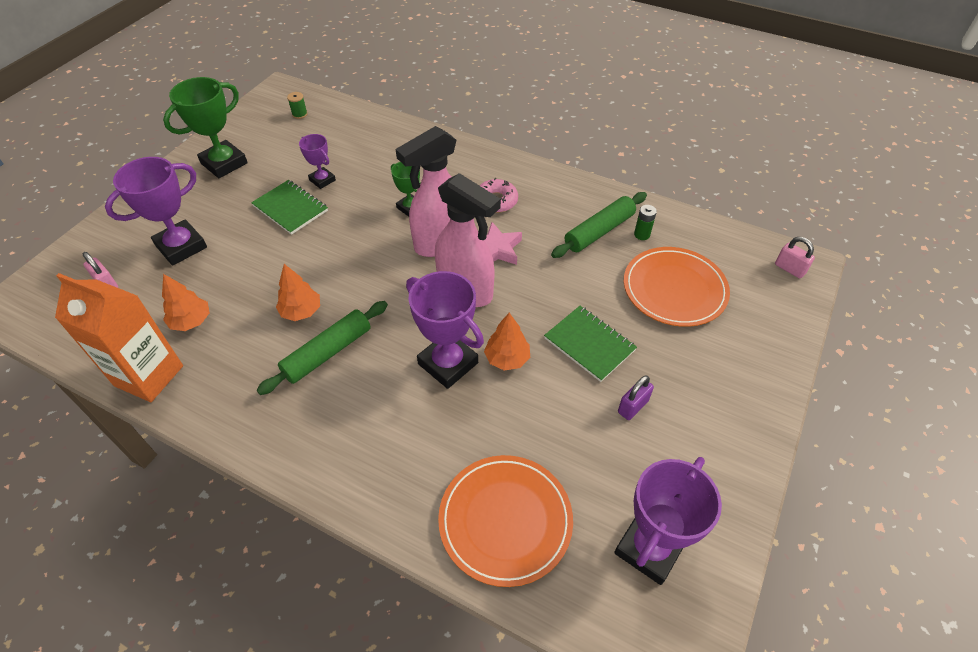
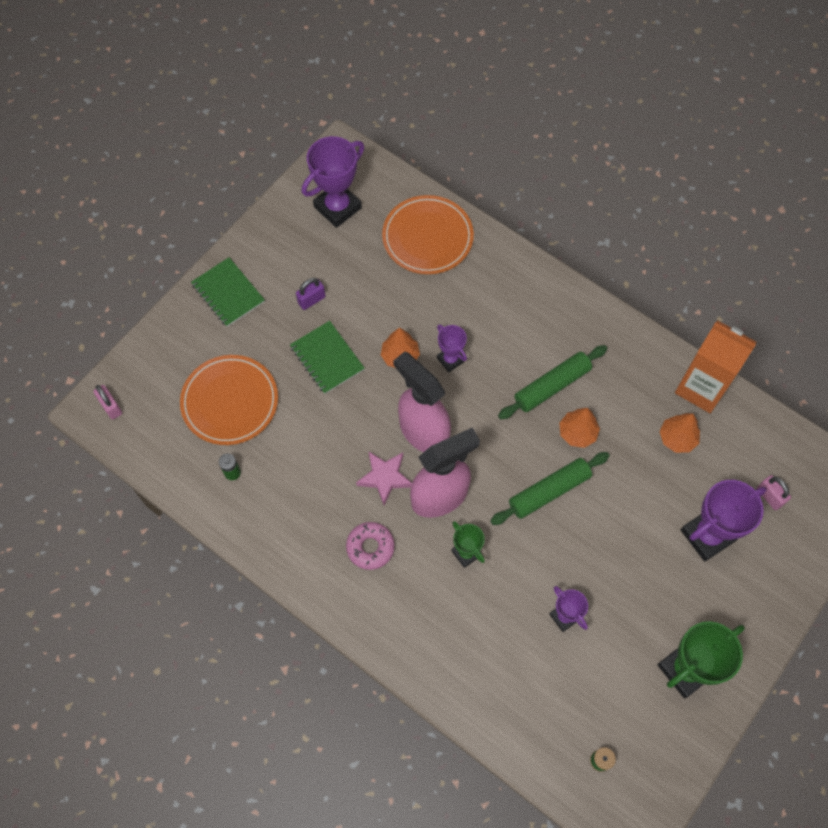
camera: 170 degrees left, 15 degrees up
(290, 208) = (598, 574): green notebook -> green notebook (228, 293)
(448, 363) = (450, 359): purple trophy -> purple trophy, size x0.55
(599, 231) = (274, 484): green rolling pin -> green rolling pin (549, 491)

